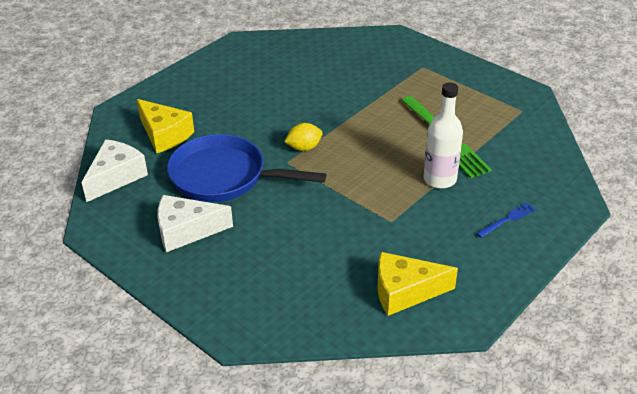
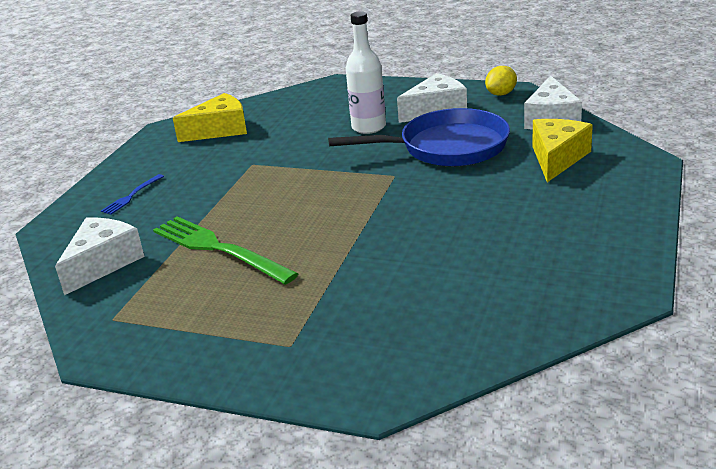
camera: 160 degrees right, 10 degrees down
(164, 135) = (557, 158): yellow cheese -> yellow cheese turned 90 degrees clockwise
(304, 148) = (387, 192): yellow lemon -> yellow lemon (501, 94)
(440, 179) = (213, 208): white bottle -> white bottle (368, 127)
(530, 154) = (103, 263): none -> white cheese

